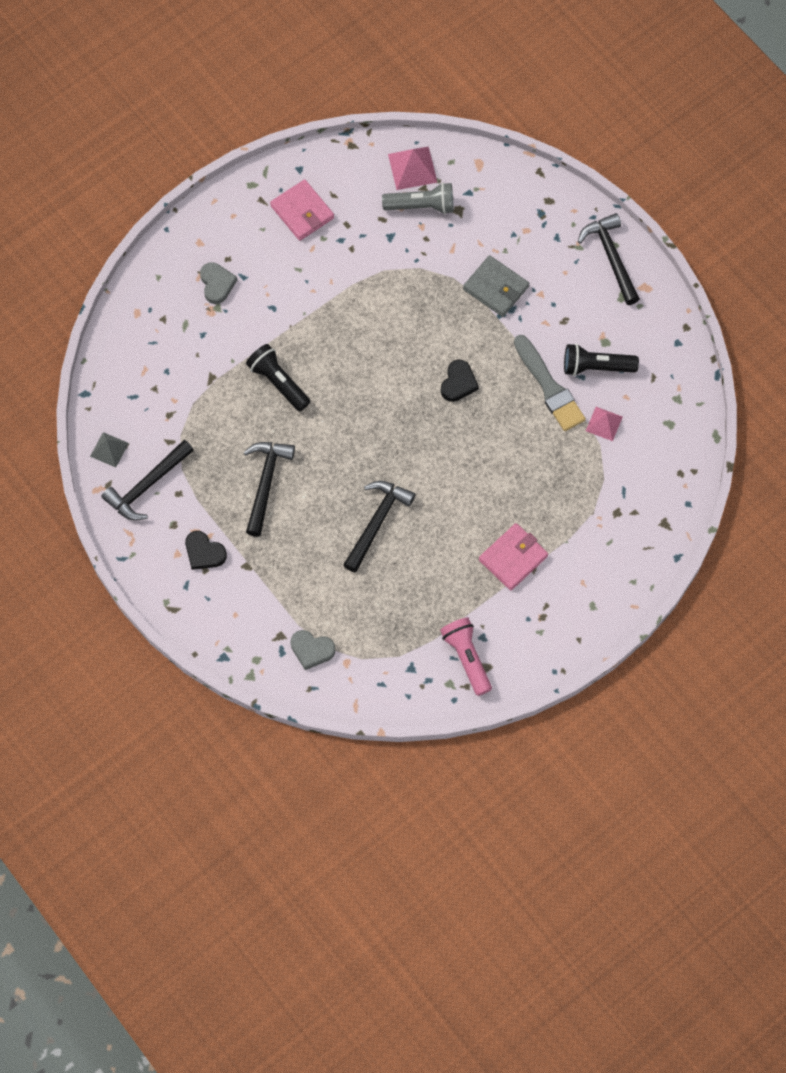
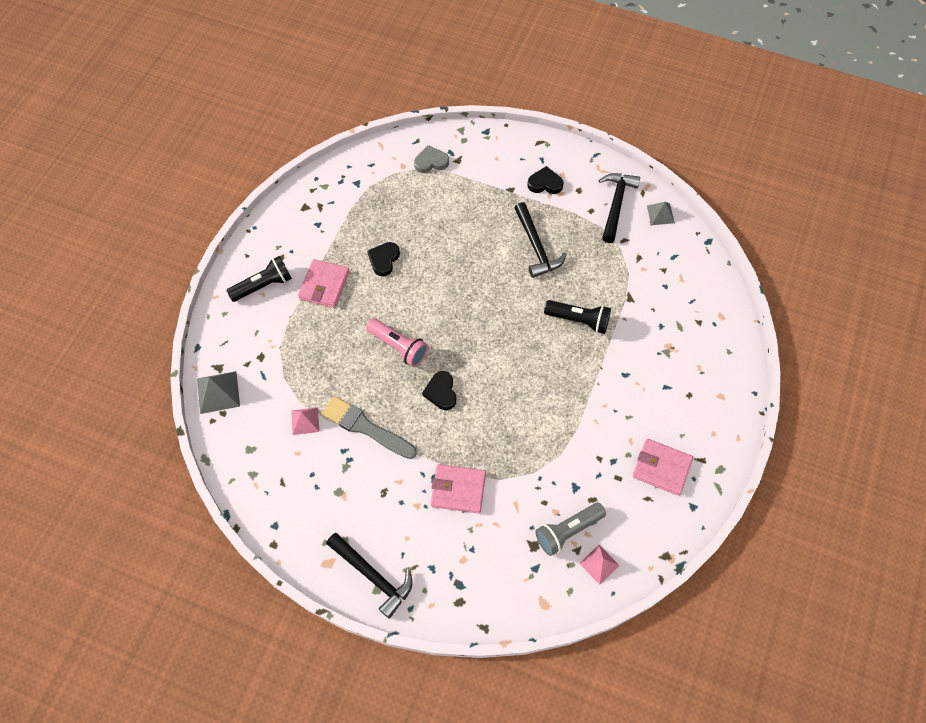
camera: 150 degrees right, 5 degrees down
(217, 284) = (681, 370): grey heart -> none
(377, 522) = (439, 260): black hammer -> none
(412, 168) = (599, 564): pink pyramid -> pink pyramid, size x0.66
(434, 554) = (384, 260): none -> black heart
(467, 658) = (321, 206): pink flashlight -> pink flashlight (398, 347)
(496, 288) = (458, 489): grey wallet -> pink wallet
(596, 367) = (335, 465): black flashlight -> black flashlight (263, 285)
(675, 497) = (218, 392): none -> grey pyramid

